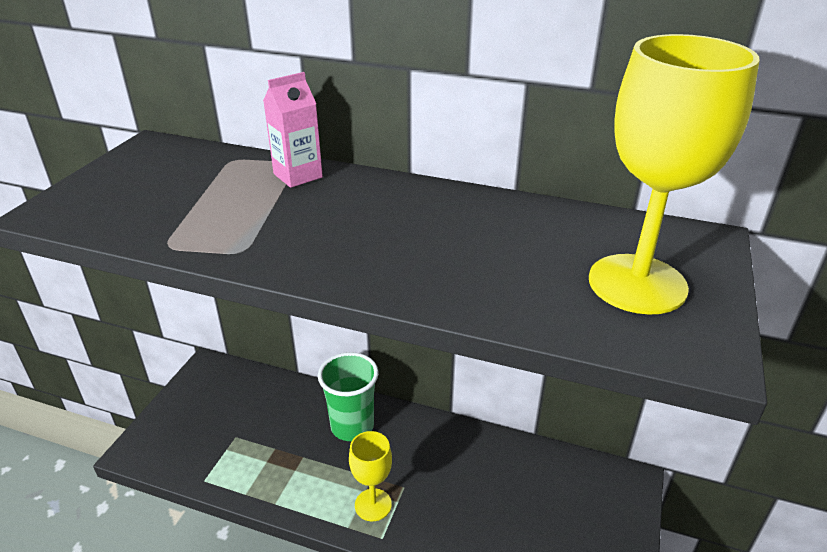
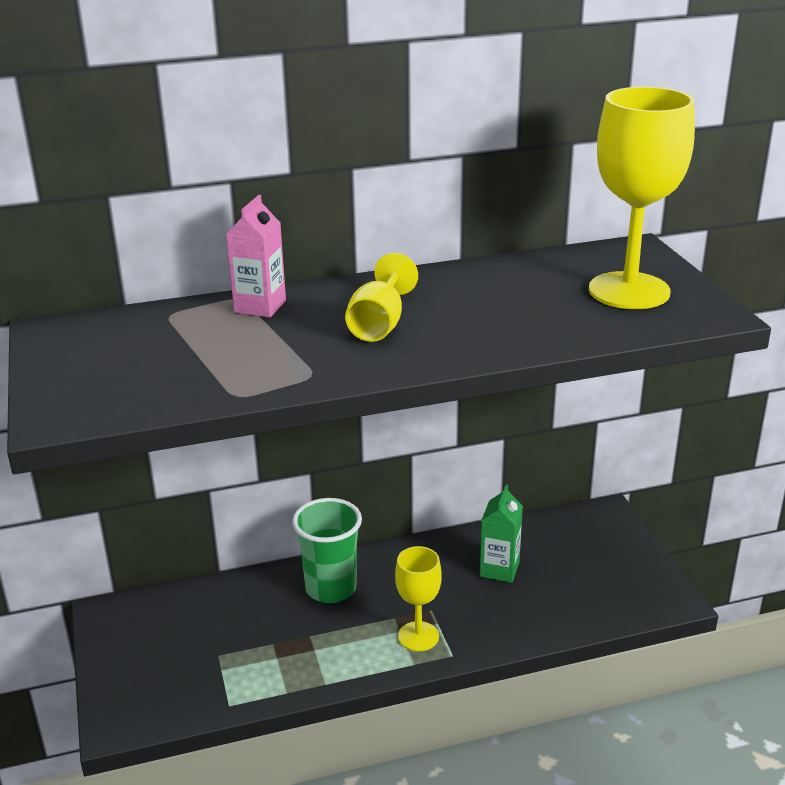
camera: 35 degrees left, 5 degrees down
(358, 226) = (379, 324): none -> yellow goblet
(489, 482) = (499, 569): none -> green carton

